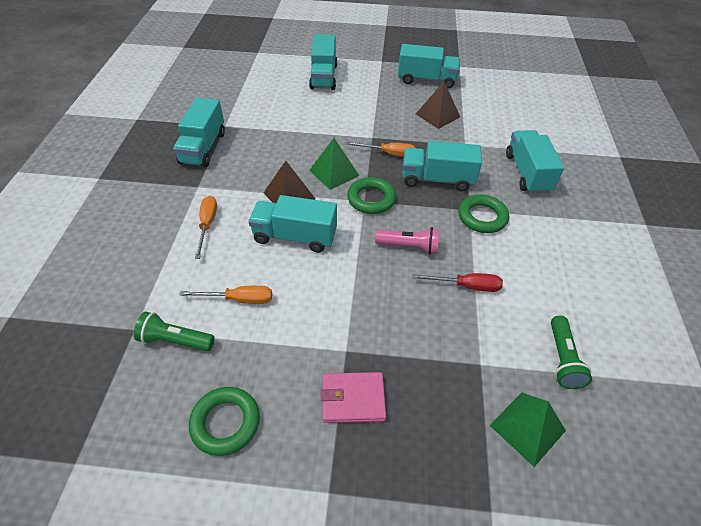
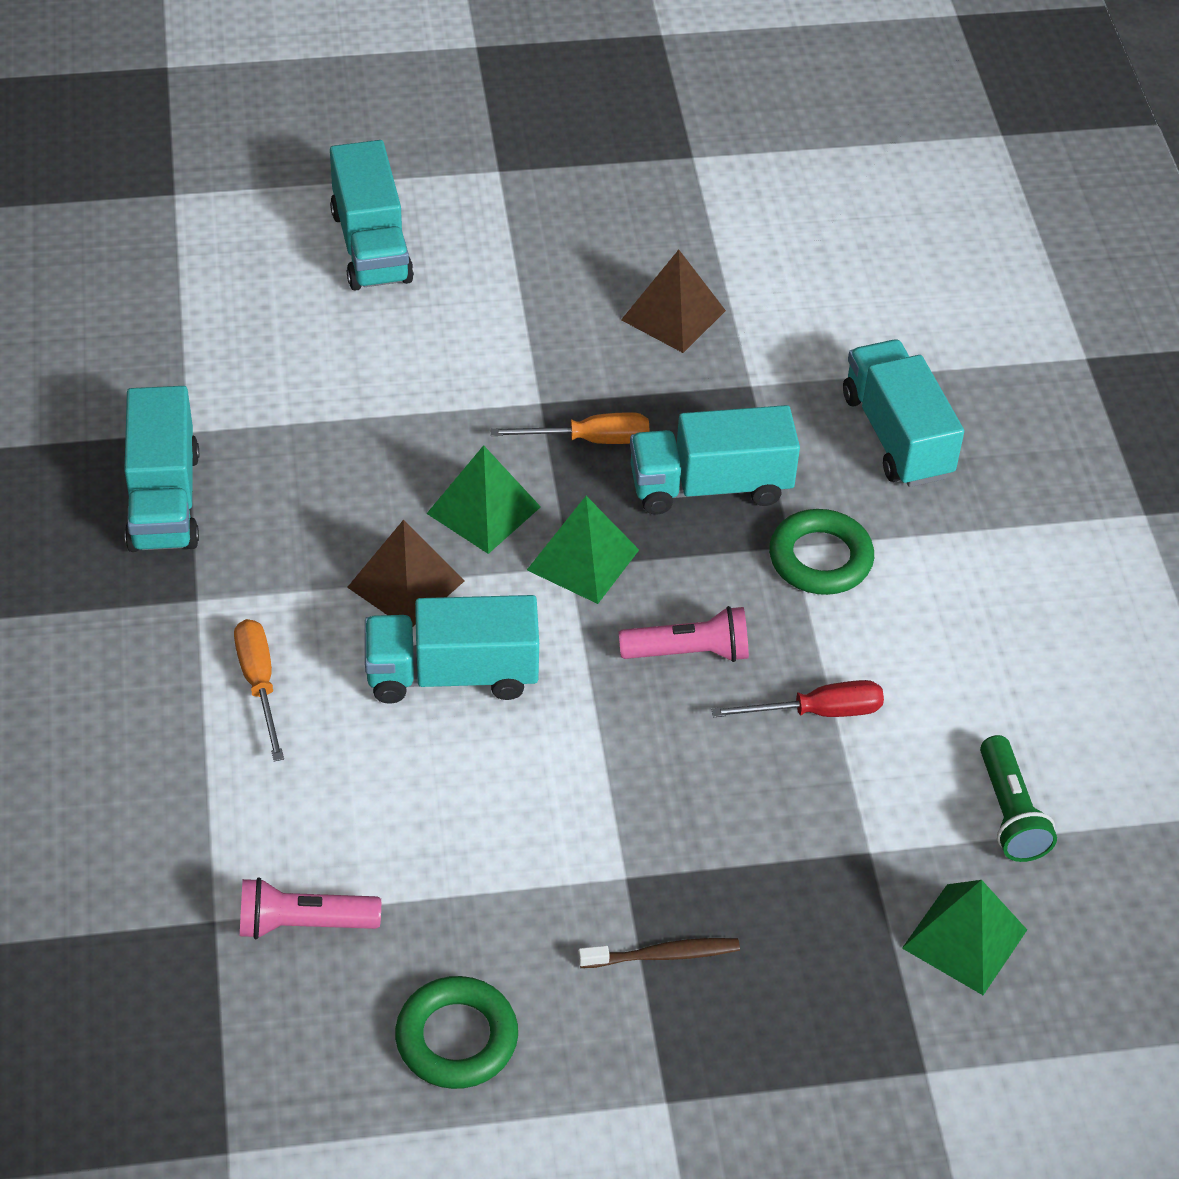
camera: 15 degrees left, 0 degrees up
(175, 340) = (303, 923): green flashlight -> pink flashlight
(239, 299) = (390, 824): orange screwdriver -> none
(353, 399) = (663, 955): pink wallet -> brown toothbrush
(371, 199) = (583, 559): green ring -> green pyramid
(426, 80) = (623, 213): turquoise truck -> none

